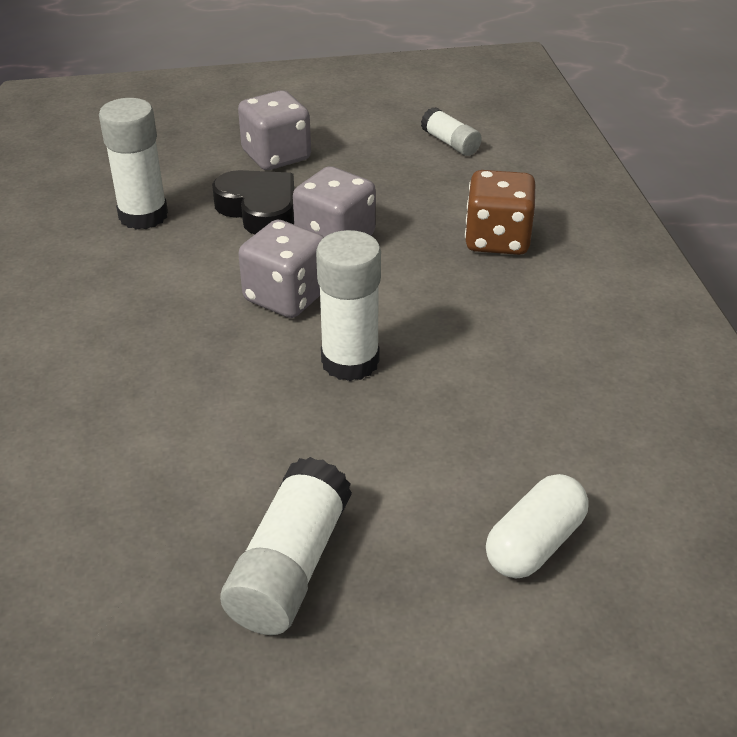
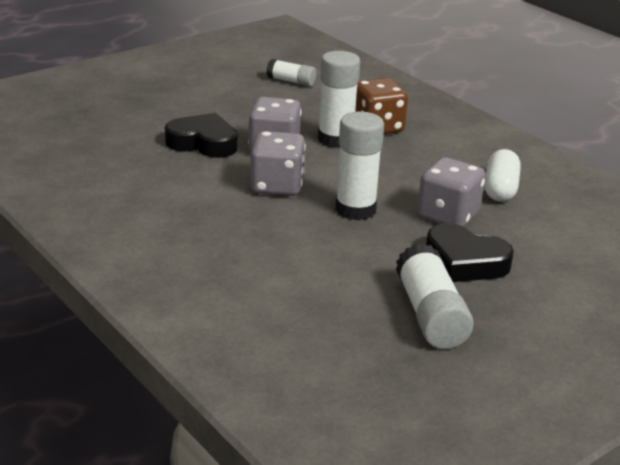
camera: 30 degrees left, 10 degrees down
(143, 216) = (122, 163): white glue stick -> white glue stick (336, 139)
(276, 156) = (180, 110): grey dice -> grey dice (448, 216)
(418, 495) = (465, 262): none -> black heart
(534, 543) = (548, 265): white capsule -> white capsule (500, 189)

